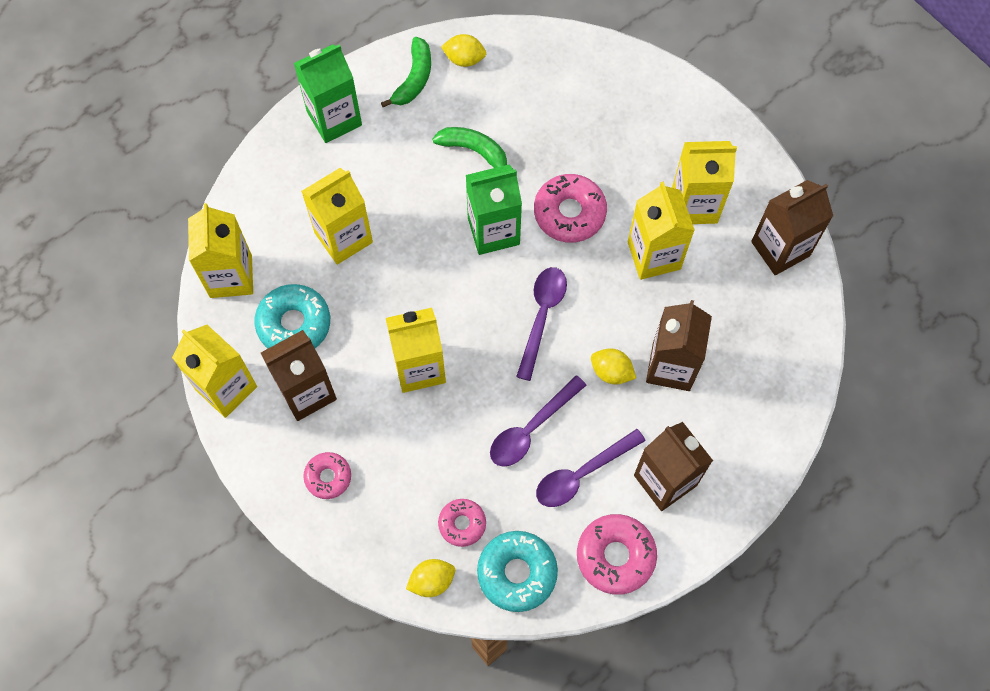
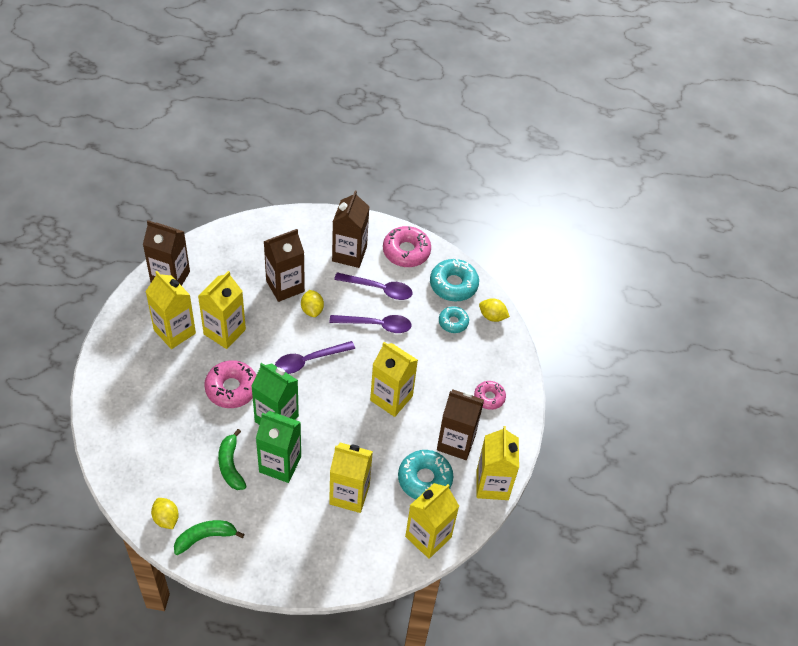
camera: 135 degrees left, 15 degrees down
(334, 118) = (273, 563): green carton -> green carton (280, 464)
(462, 524) = (453, 322): pink donut -> turquoise donut

